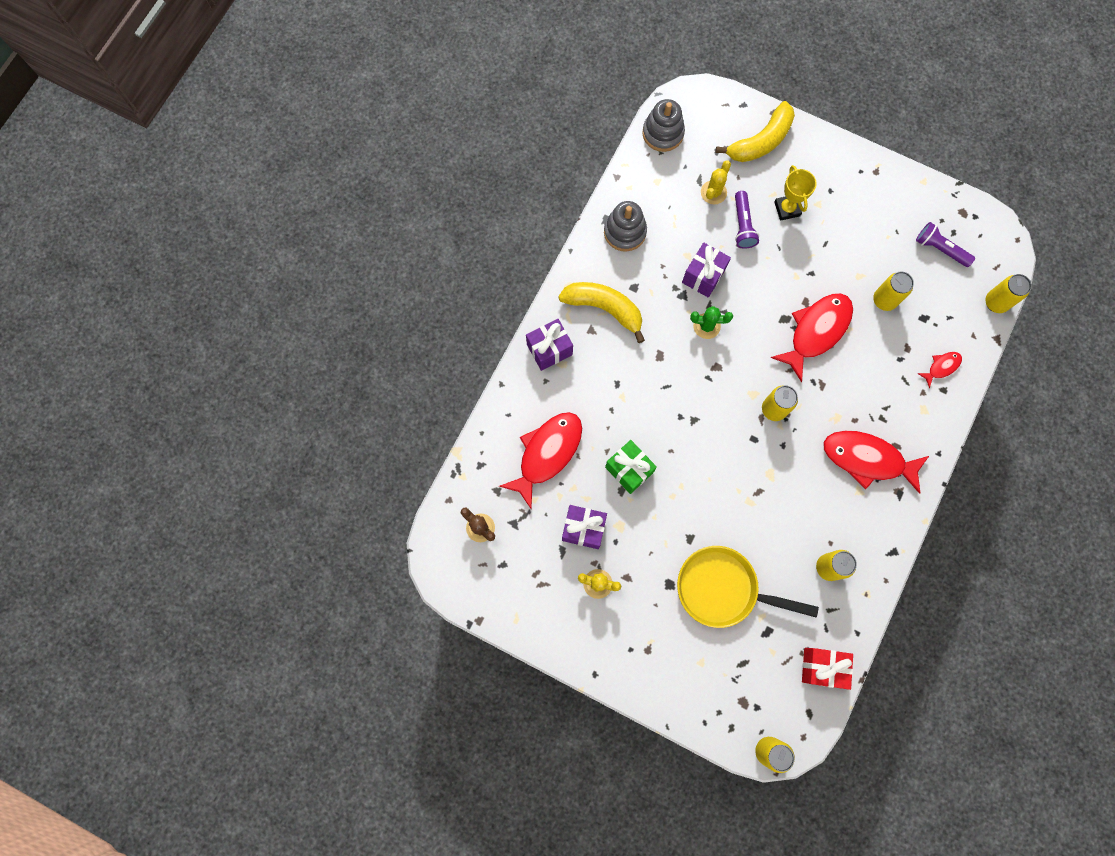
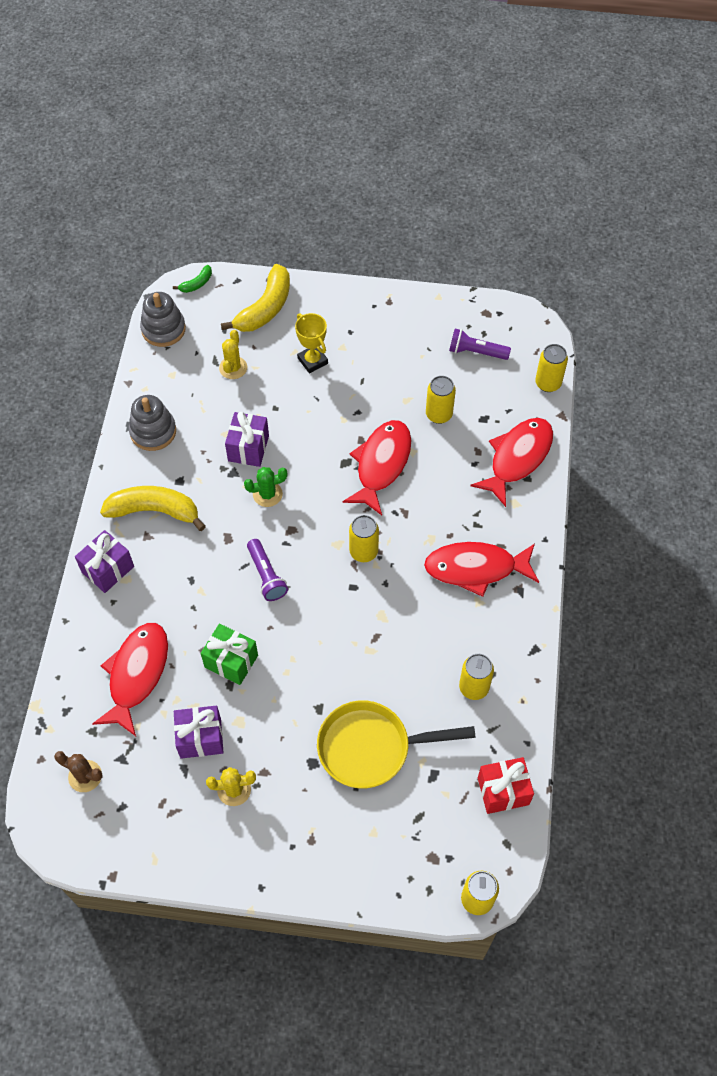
camera: 20 degrees left, 15 degrees down
(706, 96) = (197, 284): none -> green banana
(742, 225) = (273, 389): purple flashlight -> purple flashlight (266, 575)
(941, 367) = (517, 458): red fish -> red fish, size x2.13

